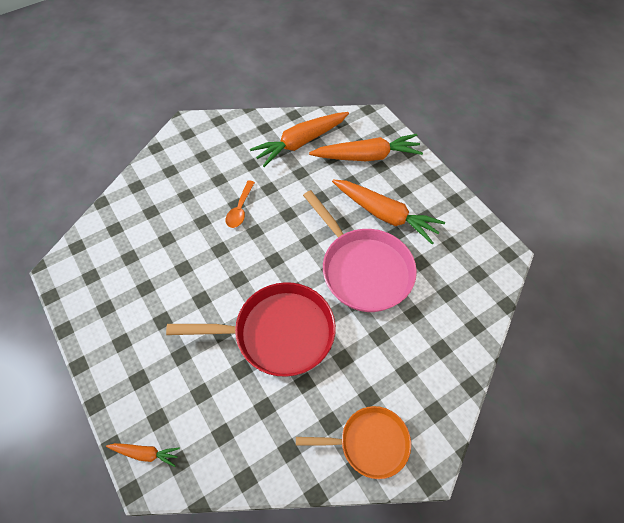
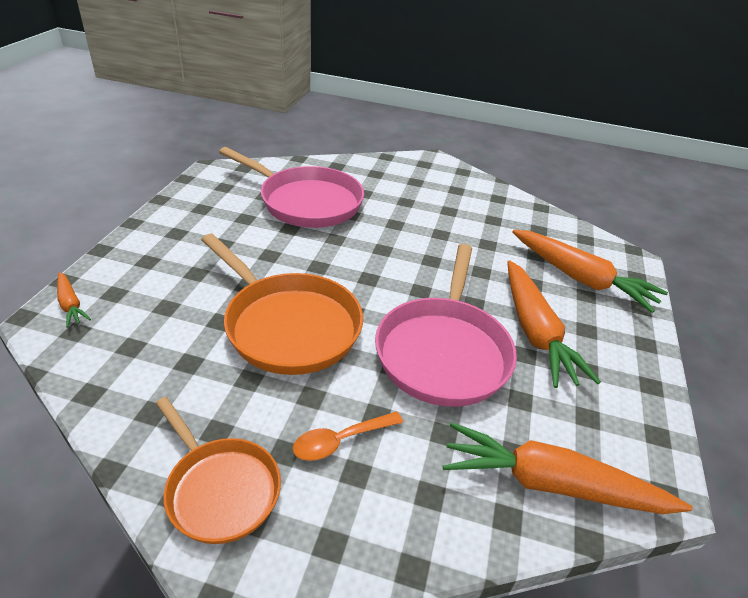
camera: 45 degrees right, 20 degrees down
(162, 237) = (306, 202): none -> pink pan
(240, 209) = (393, 229): orange spoon -> orange spoon (340, 441)
(278, 333) = (288, 325): red pan -> orange pan
(300, 142) = (519, 227): orange carrot -> orange carrot (551, 484)

